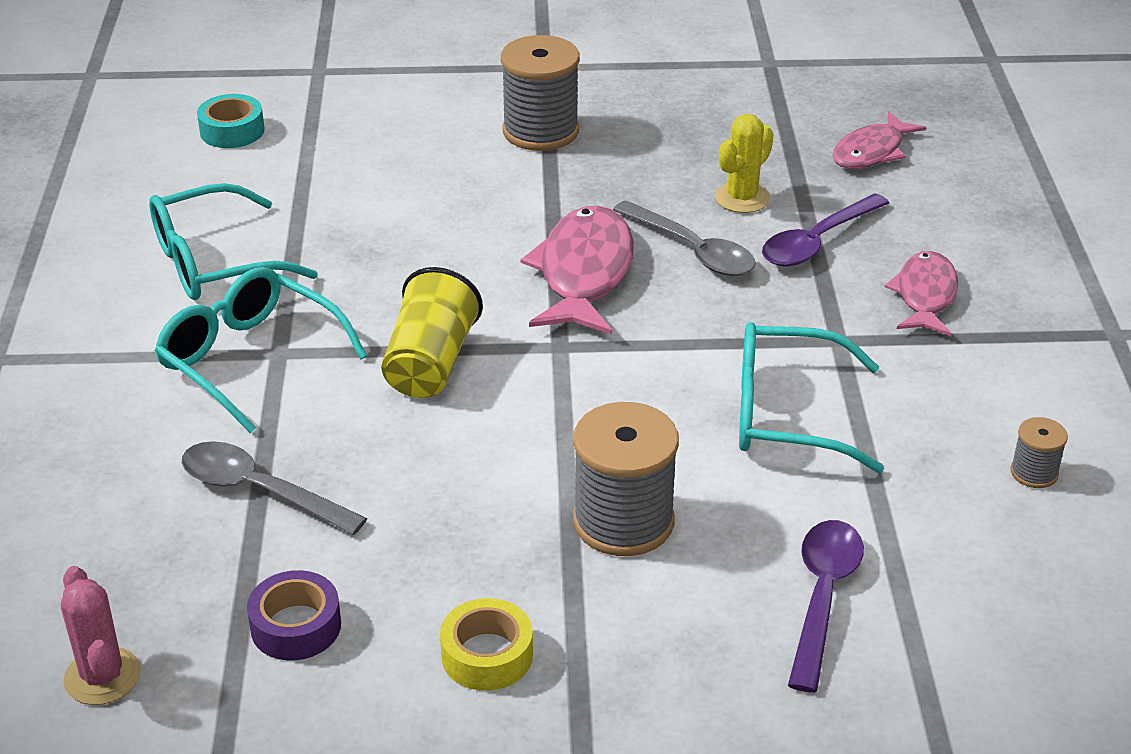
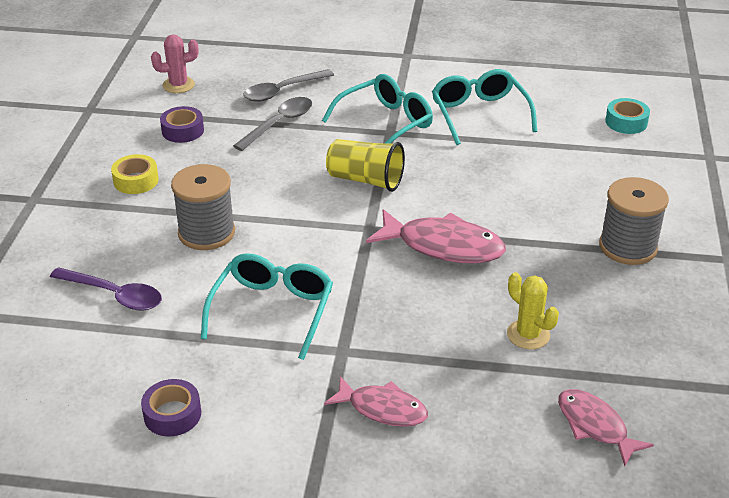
camera: 100 degrees right, 0 degrees up
(692, 250) = (462, 298): grey spoon -> grey spoon (282, 91)
(817, 242) = (463, 364): purple spoon -> none
(1034, 472) = (172, 414): grey spool -> purple tape

